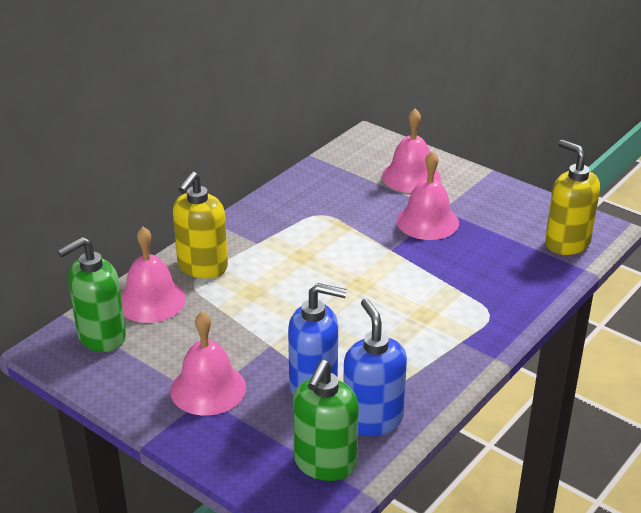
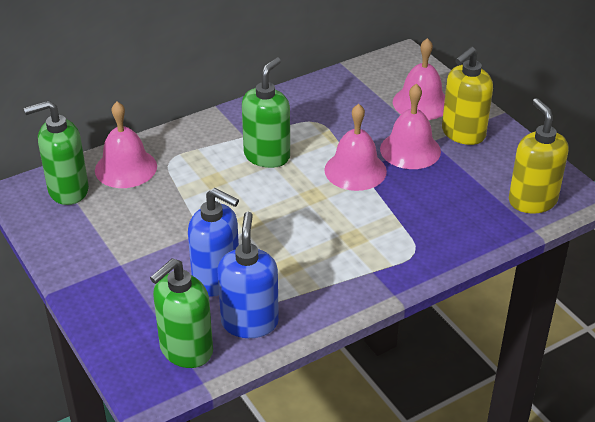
camera: 20 degrees right, 5 degrees up
(202, 267) = (185, 148): yellow soap dispenser -> yellow soap dispenser (463, 133)
(208, 388) = (128, 258): pink bell -> pink bell (355, 170)
(292, 257) = (267, 156): none -> green soap dispenser

